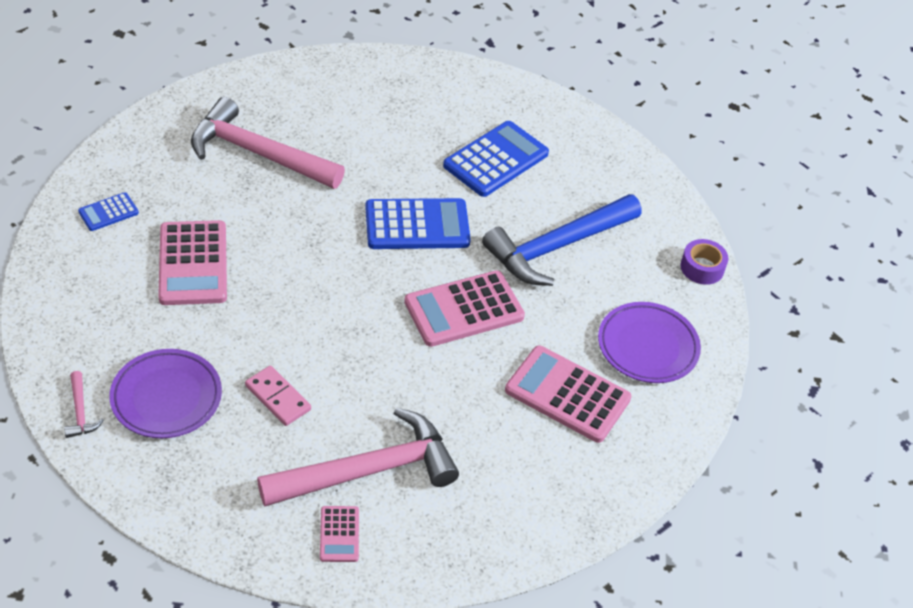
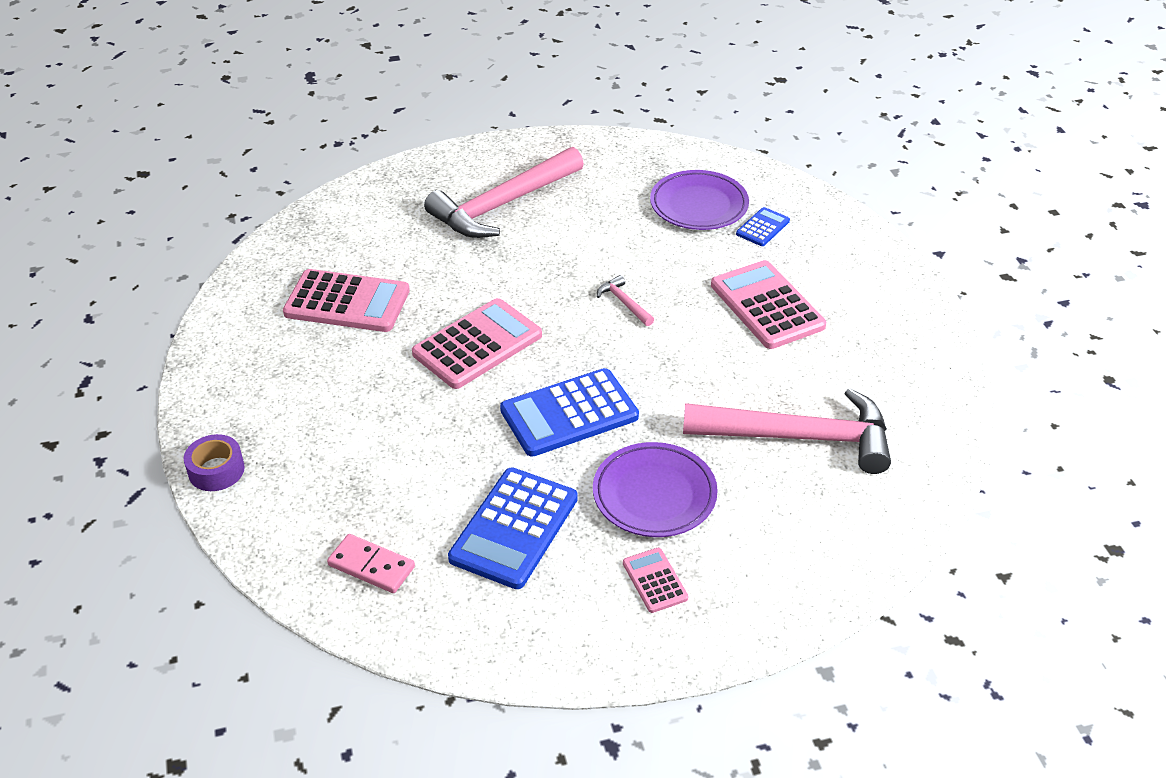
camera: 165 degrees right, 5 degrees down
(80, 412) = (756, 180): pink hammer -> pink hammer (624, 303)
(108, 212) = (889, 325): blue calculator -> blue calculator (763, 227)
(277, 398) = (608, 229): pink domino -> pink domino (371, 566)
(339, 534) = (503, 165): pink calculator -> pink calculator (655, 580)
(557, 247) = (399, 440): blue hammer -> none
(647, 346) = (272, 366): purple plate -> purple plate (654, 495)

